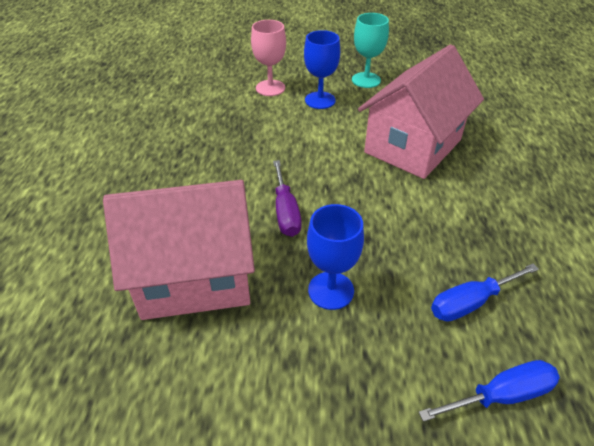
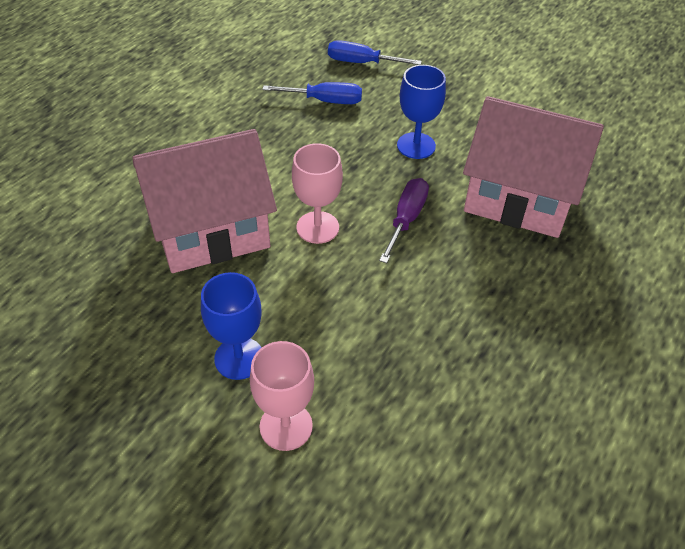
camera: 150 degrees left, 5 degrees up
(346, 177) = (317, 227): none -> pink goblet
(366, 80) = (134, 368): turquoise goblet -> none

